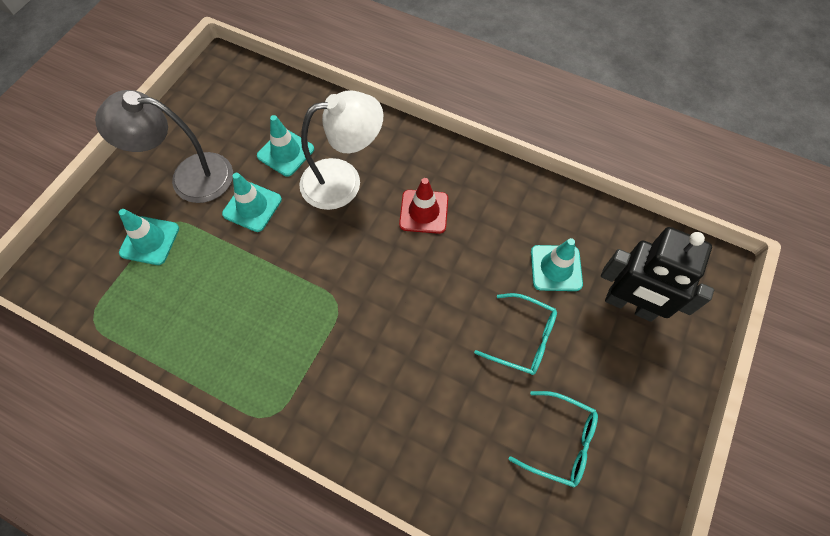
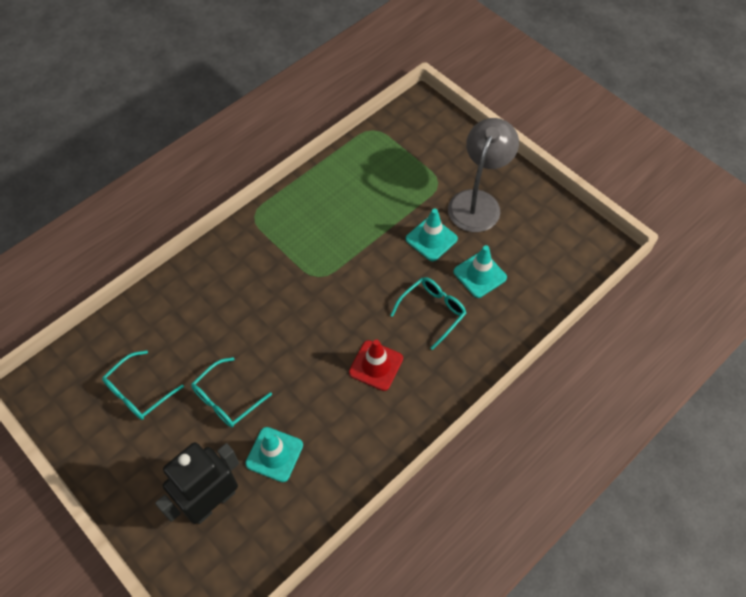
camera: 110 degrees right, 5 degrees down
(150, 240) = (425, 168): turquoise traffic cone -> none
(343, 181) = (433, 311): white lamp -> turquoise glasses

